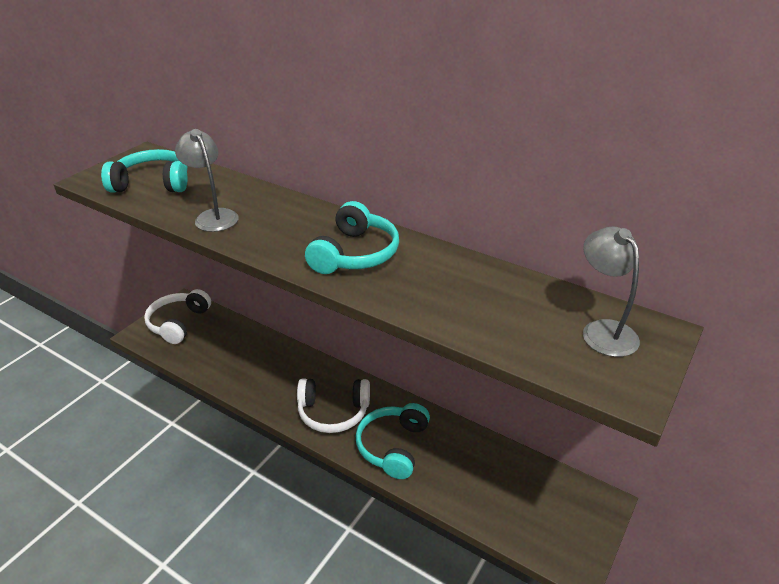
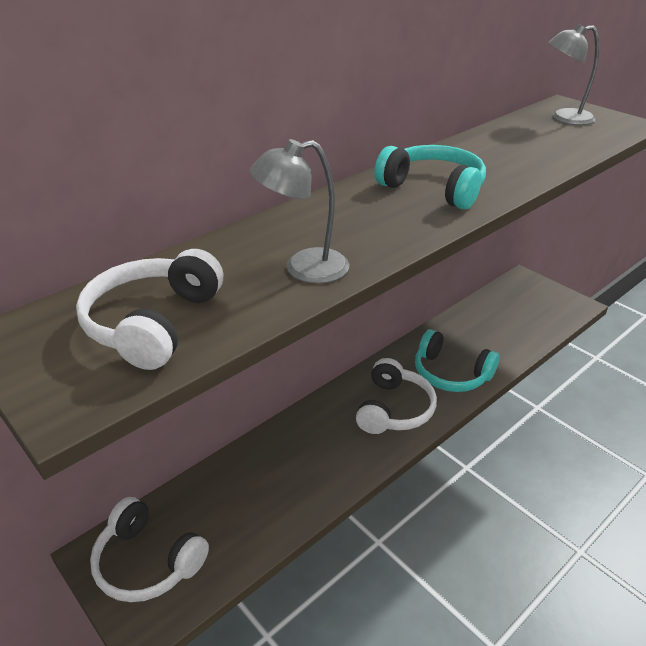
camera: 75 degrees left, 0 degrees up
(153, 183) = (153, 323): turquoise headphones -> white headphones

